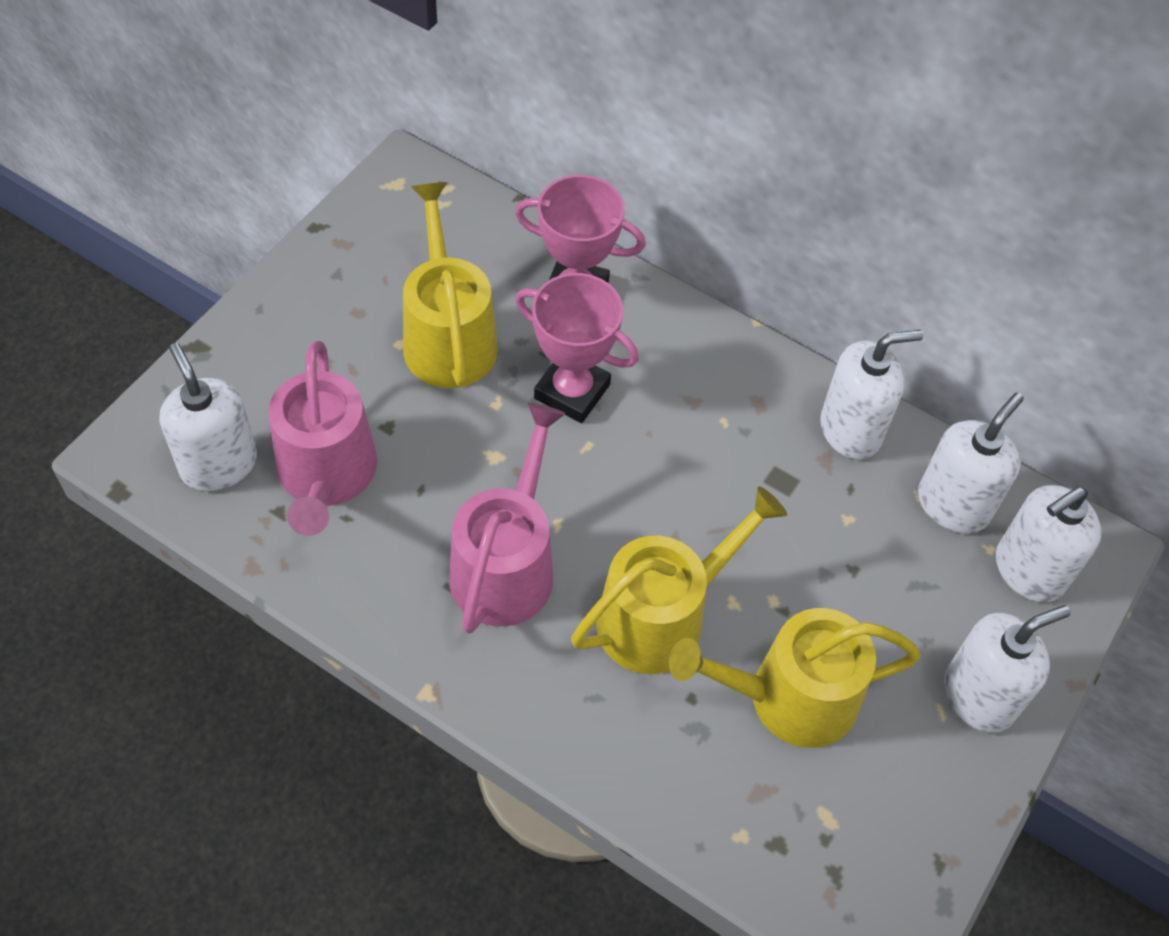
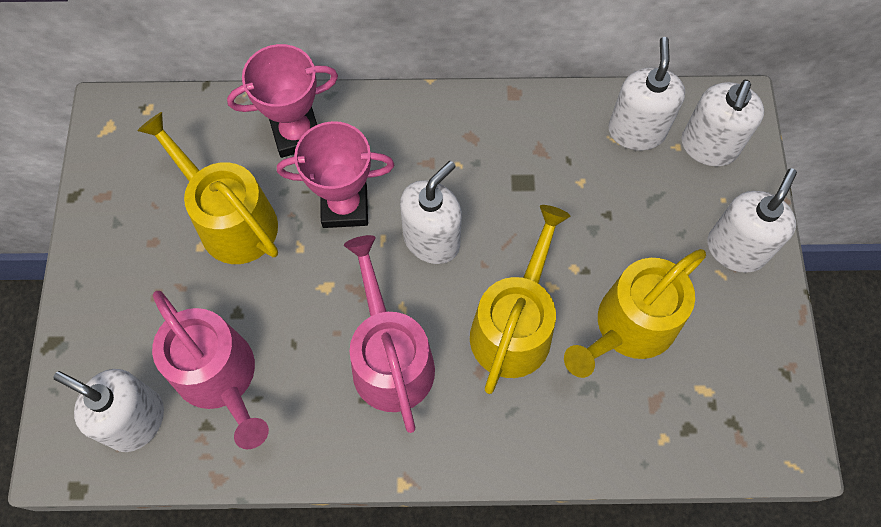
camera: 30 degrees left, 10 degrees up
(851, 430) = (541, 119): white soap dispenser -> white soap dispenser (432, 240)

